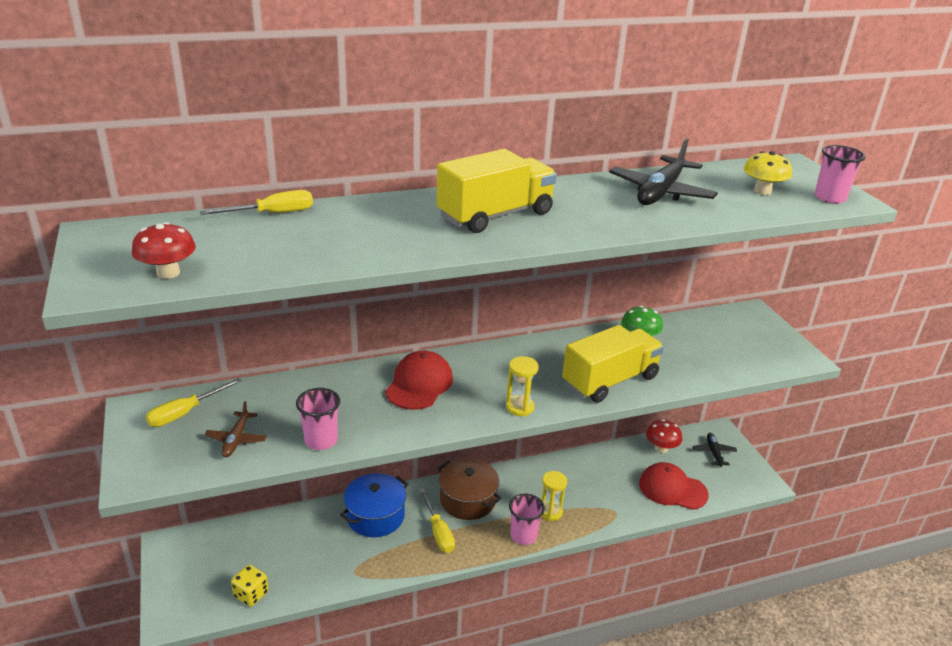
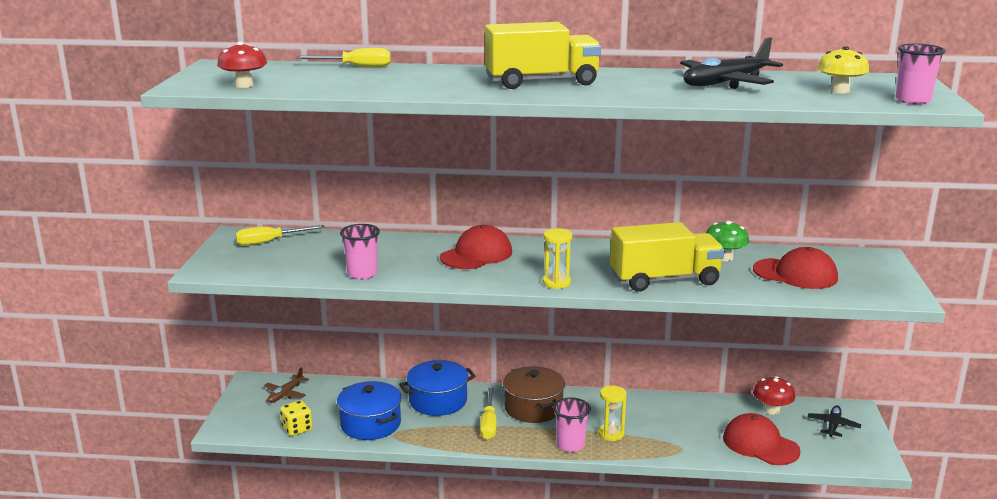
camera: 25 degrees right, 10 degrees down
(236, 439) = (296, 262): brown plane -> brown plane (286, 394)
(324, 565) = (370, 424): none -> blue pot
(706, 348) = (795, 274): none -> red cap

